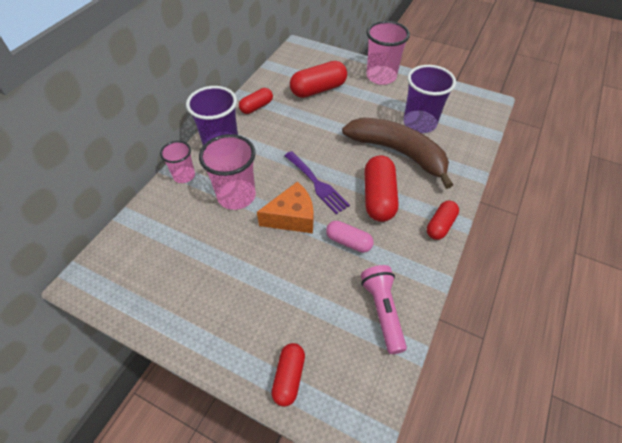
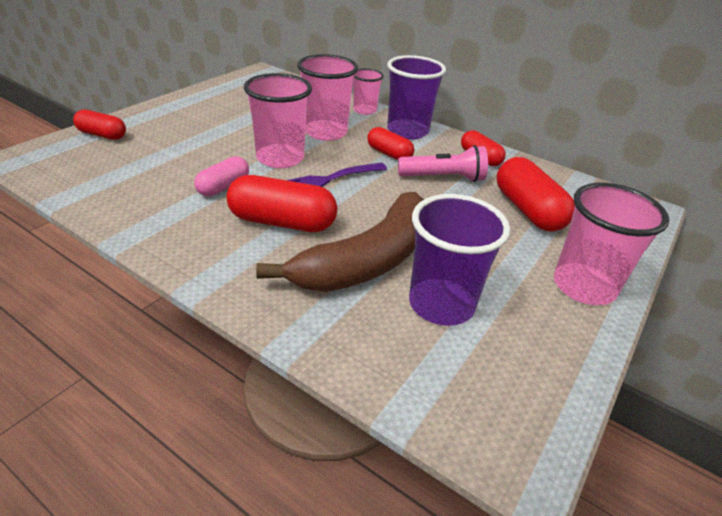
camera: 95 degrees right, 15 degrees down
(292, 217) = (280, 158): orange cheese -> pink cup
(383, 311) = (117, 192): pink flashlight -> pink flashlight (443, 178)
(440, 225) = (202, 266): red capsule -> red capsule (389, 154)

